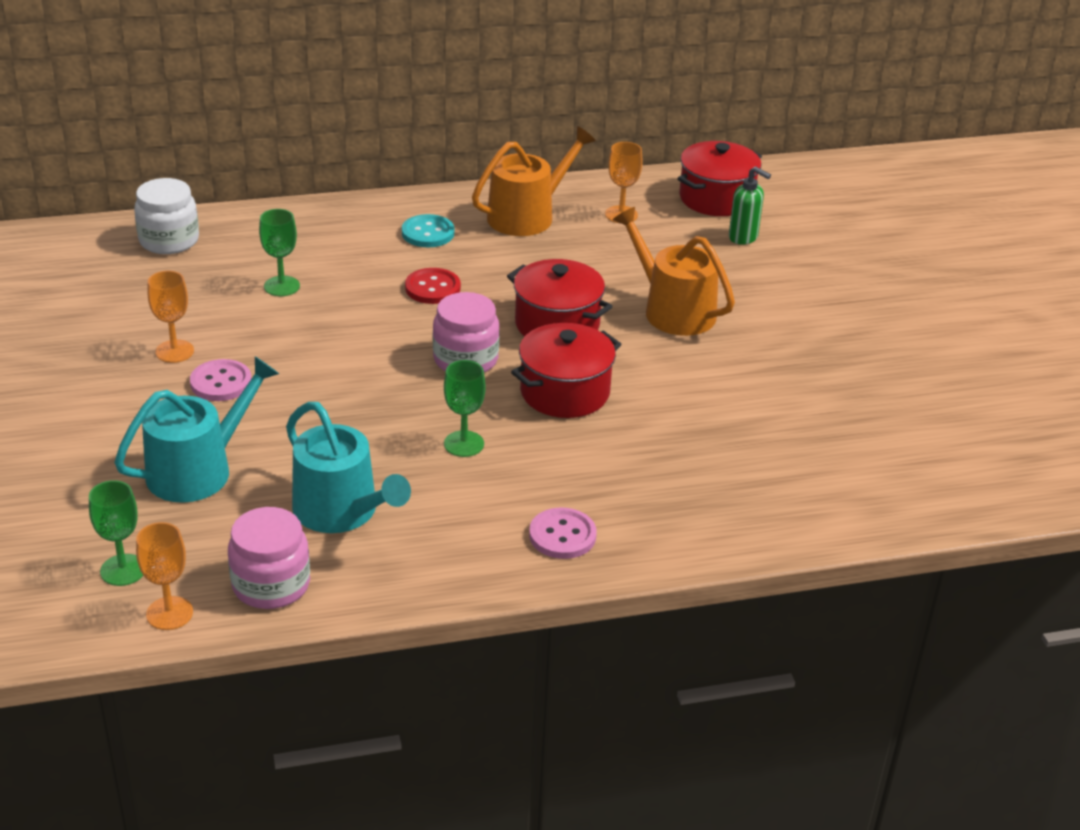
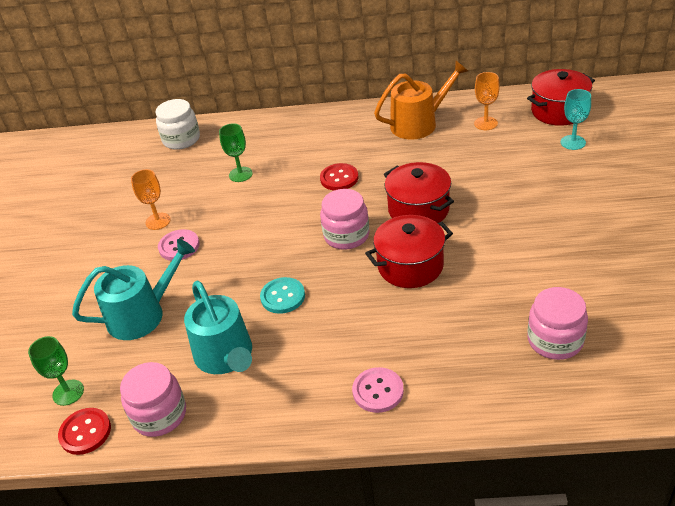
camera: 20 degrees right, 5 degrees up
(169, 613) = (85, 432): orange goblet -> red button
(428, 233) = (347, 136): turquoise button -> turquoise button (283, 296)
(464, 444) = (326, 305): green goblet -> none
(673, 310) = (506, 201): orange watering can -> none
(743, 237) = (573, 142): green soap dispenser -> turquoise goblet
(770, 465) = (555, 340): none -> pink jar

